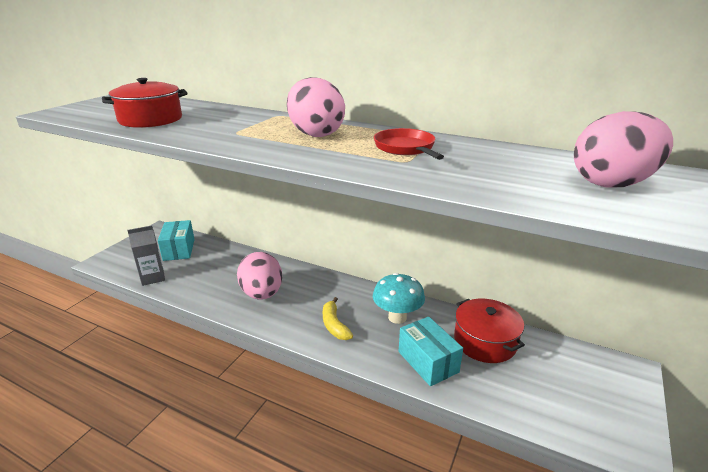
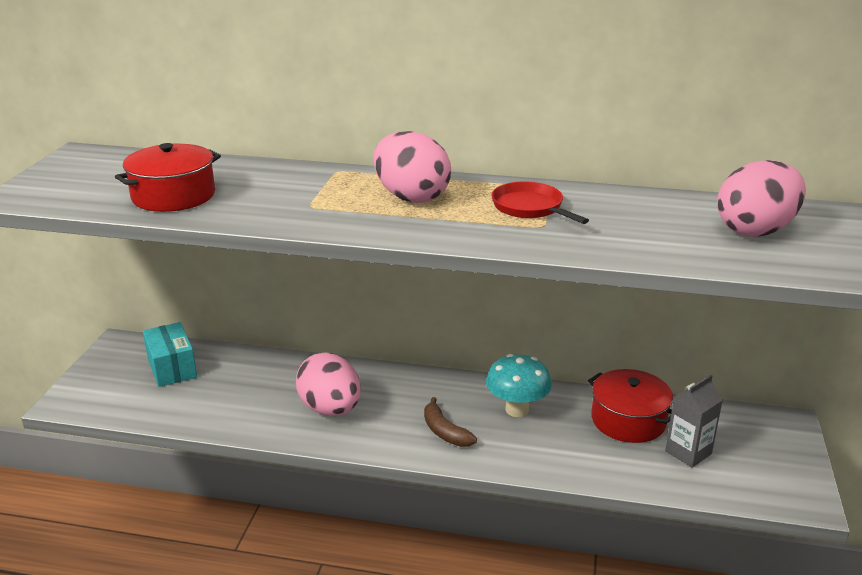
camera: 15 degrees left, 0 degrees up
(153, 277) = (161, 412): grey carton -> grey carton (688, 452)
(334, 325) = (445, 432): yellow banana -> brown banana
(428, 362) = (573, 453): turquoise box -> none

